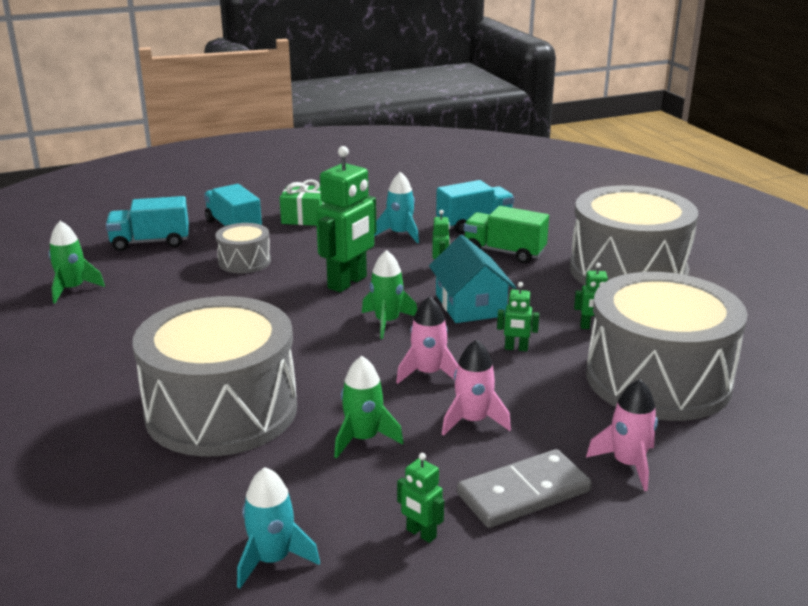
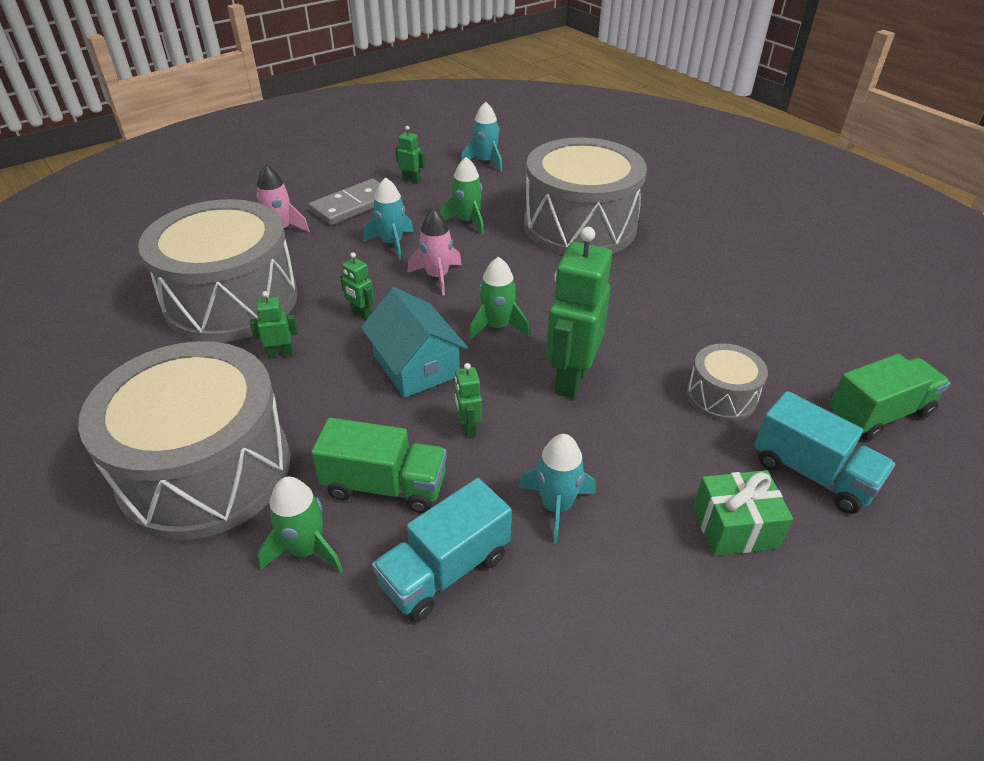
camera: 165 degrees right, 15 degrees up
(72, 289) = (849, 318): green rocket -> green rocket (306, 549)
(150, 242) = (878, 414): turquoise truck -> green truck
(472, 421) = (392, 243): pink rocket -> turquoise rocket
(516, 348) = (361, 314): green robot -> green robot turned 135 degrees counterclockwise

